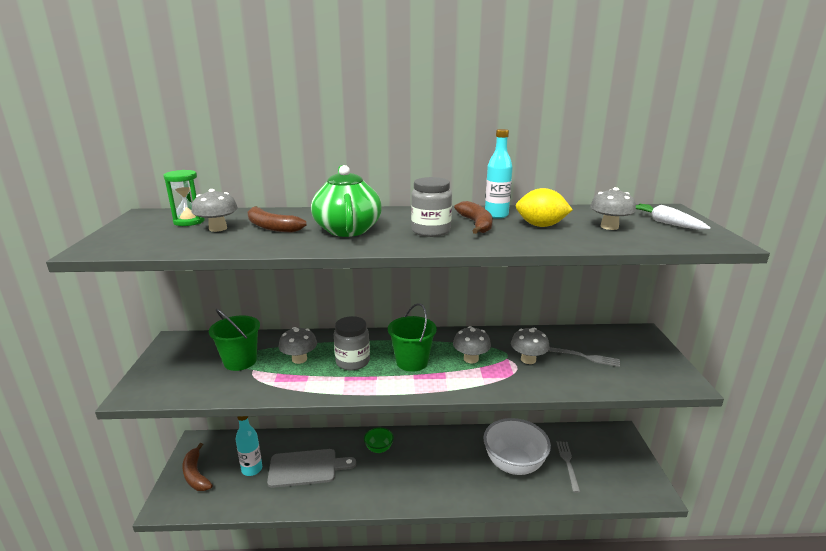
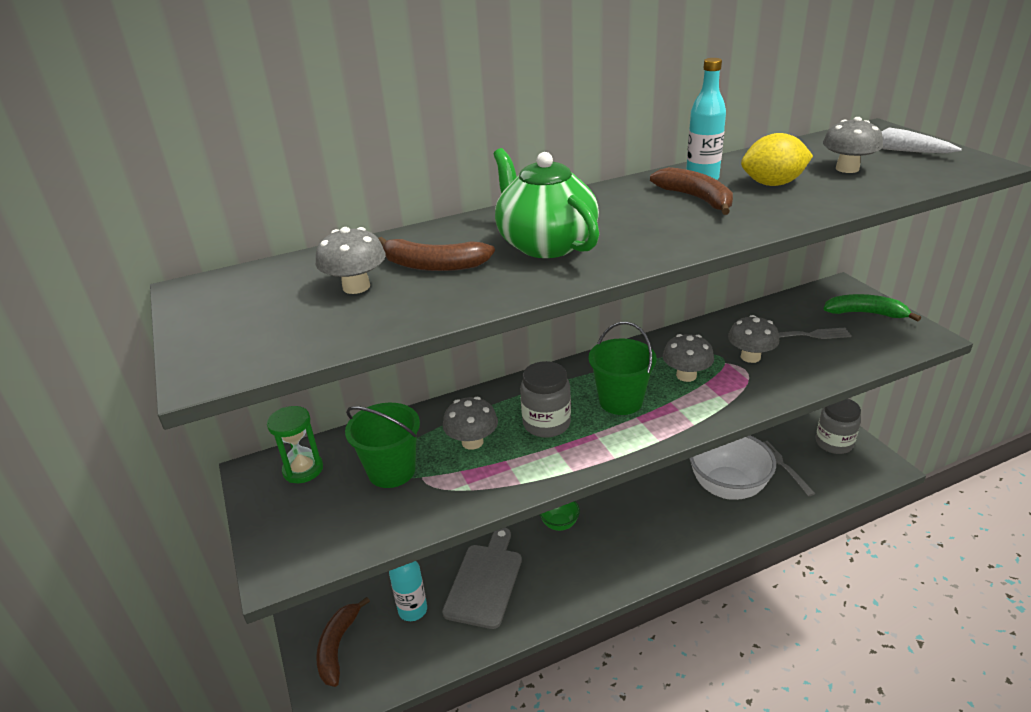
camera: 20 degrees left, 10 degrees up
(189, 221) = (291, 285): green hourglass -> green hourglass (303, 469)
(196, 474) = (338, 646): brown banana -> brown banana turned 60 degrees clockwise
(306, 468) = (485, 581): grey cutting board -> grey cutting board turned 45 degrees counterclockwise
(431, 231) = (656, 222): grey jar -> grey jar (834, 443)
(646, 354) = (865, 313): none -> green banana

